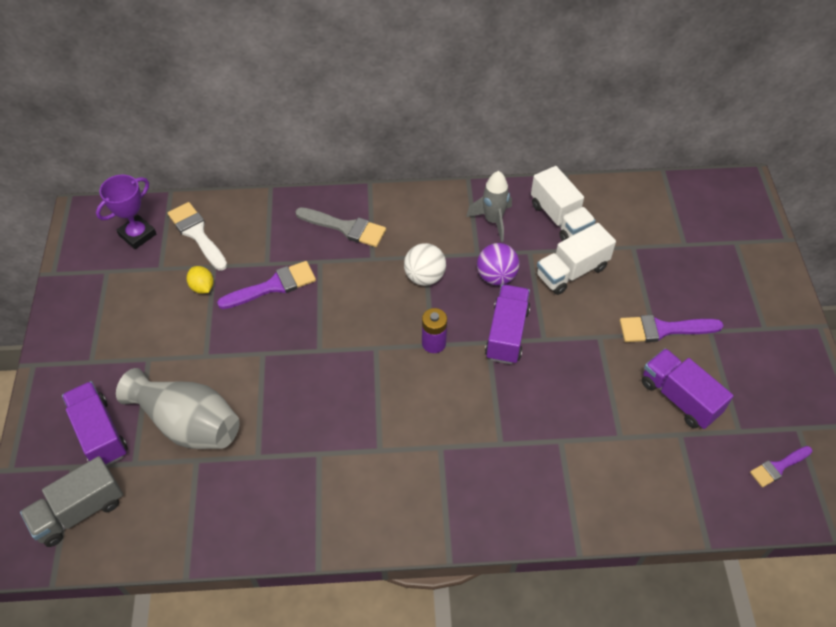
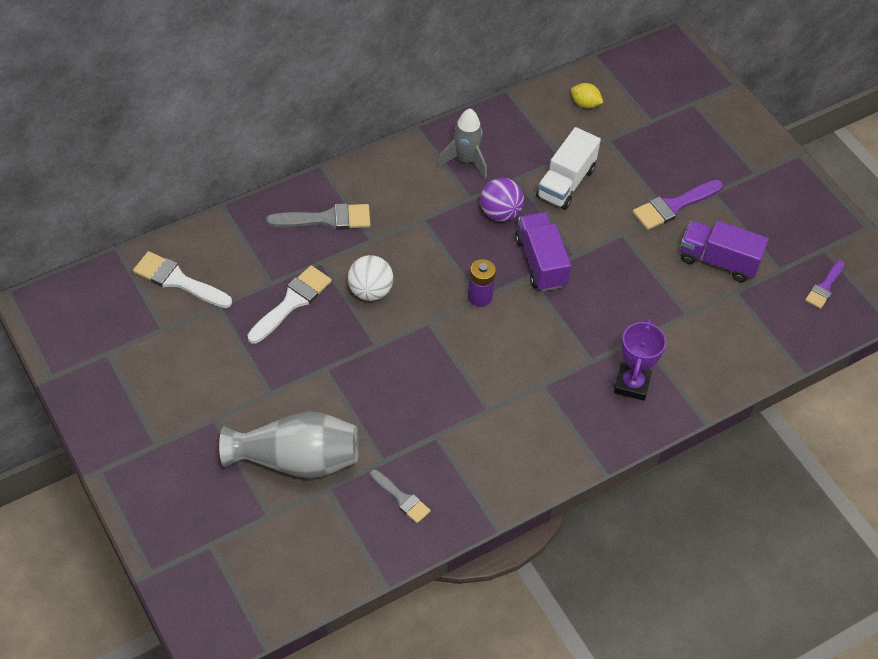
camera: 30 degrees left, 0 degrees up
(79, 511) = (247, 578): grey truck -> none
(100, 433) = (216, 504): purple truck -> none
(137, 235) = (114, 304): purple trophy -> purple trophy (632, 384)
(202, 287) = (221, 330): yellow lemon -> yellow lemon (585, 104)
(252, 499) = (401, 498): none -> grey brush
(273, 286) = (292, 302): purple brush -> white brush
(424, 277) = (433, 238): white ball -> white ball (370, 291)
(560, 218) = (526, 136): white truck -> none

